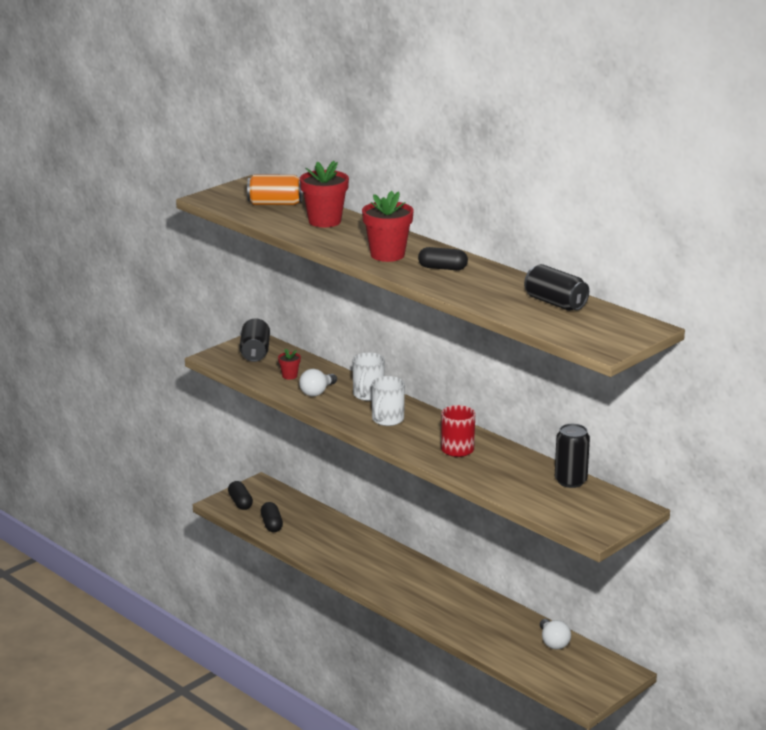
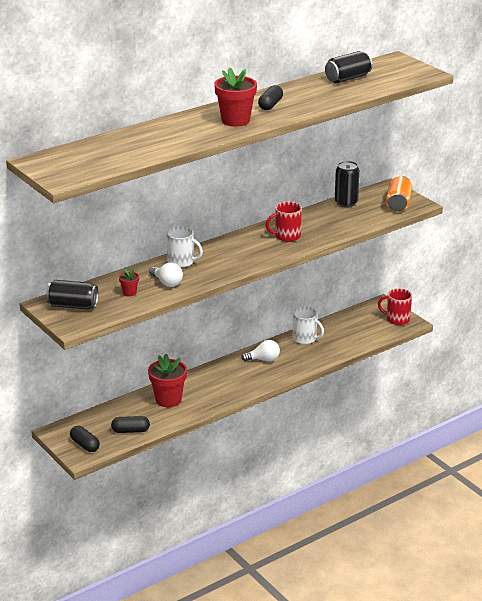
camera: 80 degrees left, 5 degrees up
(240, 502) = (85, 445): black capsule -> black capsule turned 60 degrees clockwise
(275, 204) = (94, 153): orange can -> orange can (398, 204)
(324, 221) = (148, 137): red flower pot -> red flower pot (168, 400)
(387, 420) = (229, 258): white mug -> white mug (305, 338)
(553, 642) = (341, 324): white light bulb -> white light bulb (263, 360)
(588, 688) = (397, 319): none -> red mug

